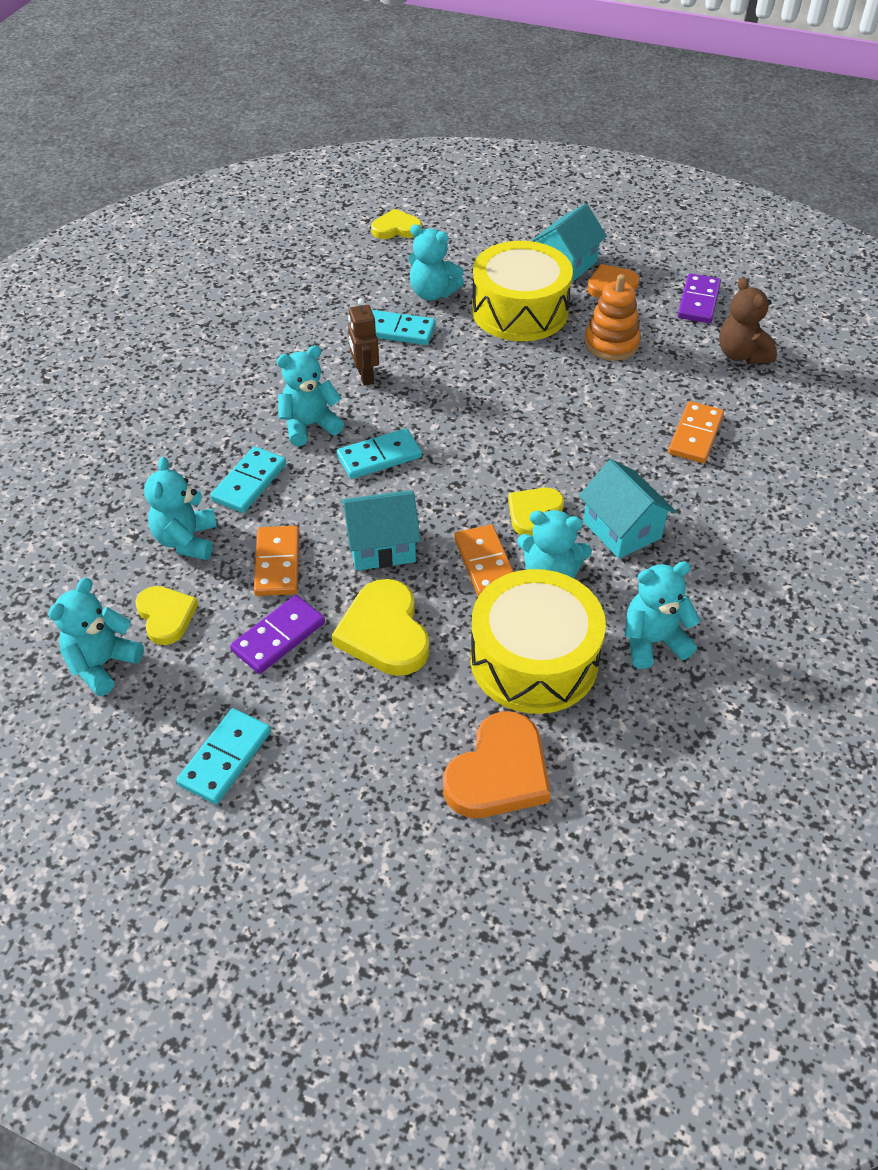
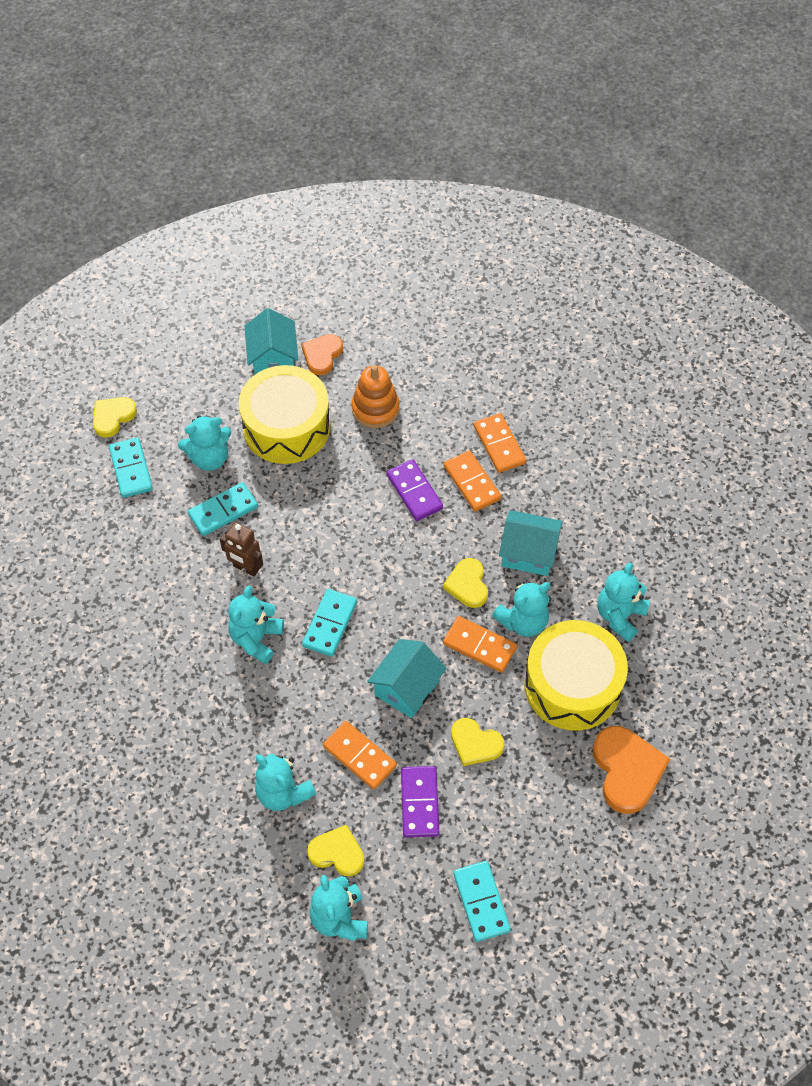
camera: 45 degrees left, 10 degrees up
(249, 482) = (270, 716): turquoise domino -> turquoise domino (131, 469)
(384, 632) = (475, 743): yellow heart -> yellow heart, size x0.64
(633, 445) = (471, 483): none -> orange domino
(698, 301) = (393, 327): purple domino -> purple domino (414, 492)
(741, 355) = (463, 354): brown teddy bear -> none

